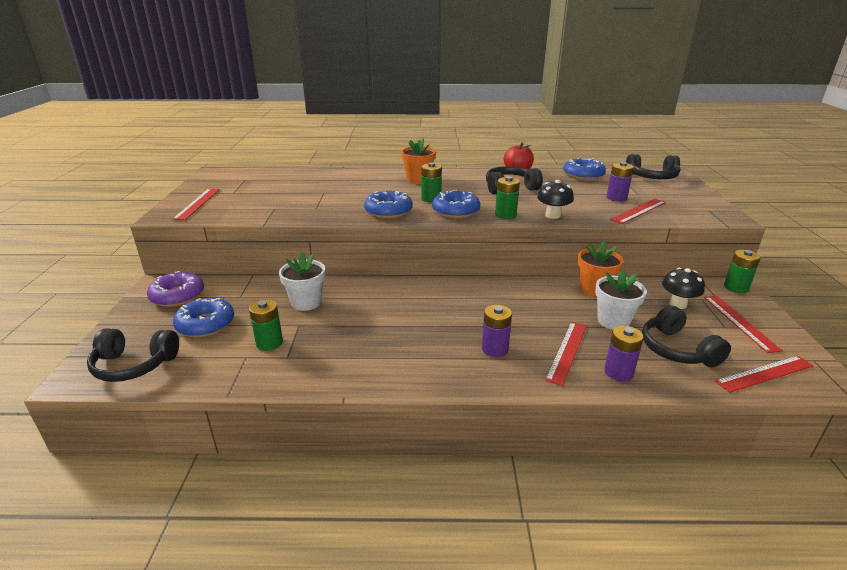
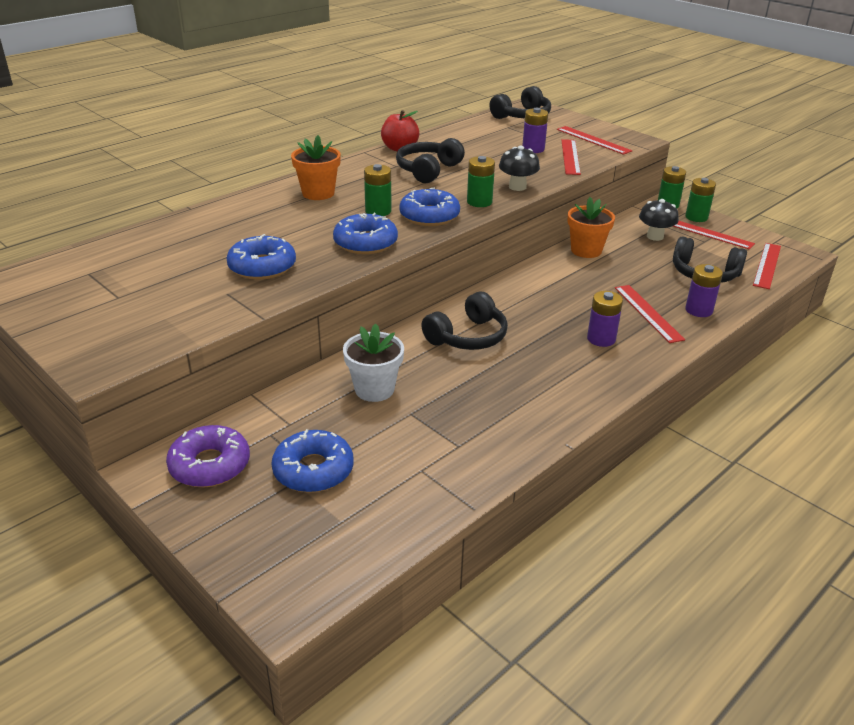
camera: 45 degrees left, 5 degrees up
(134, 365) = (324, 551): black headphones -> black headphones (468, 337)
(197, 203) = (103, 331): red ruler -> red ruler (593, 140)
(269, 343) = (417, 445): green battery -> green battery (696, 217)
(583, 175) = (464, 132): blue donut -> blue donut (262, 267)
(613, 321) = (638, 272): white flower pot -> none

